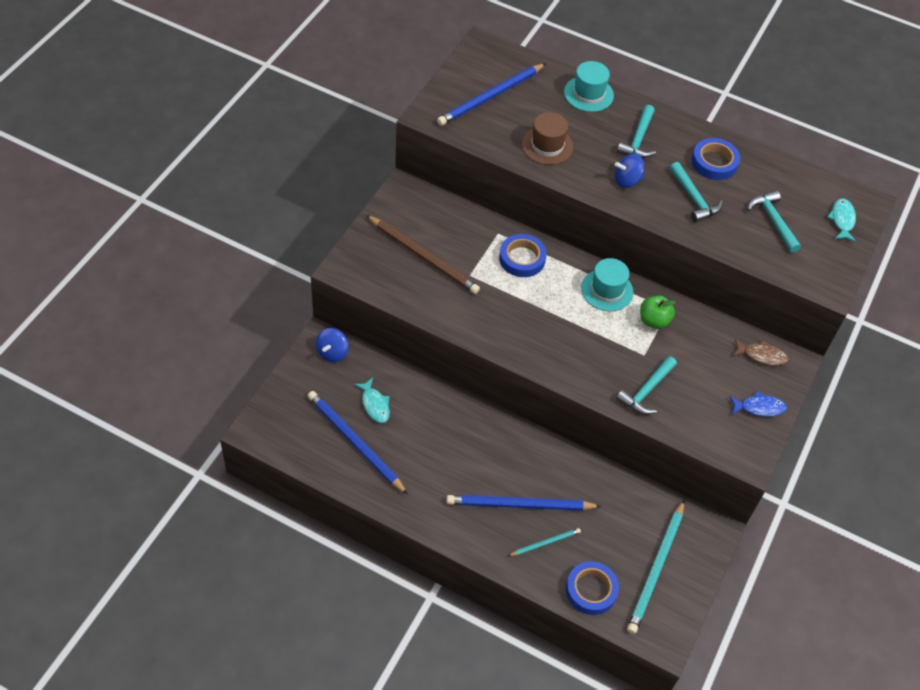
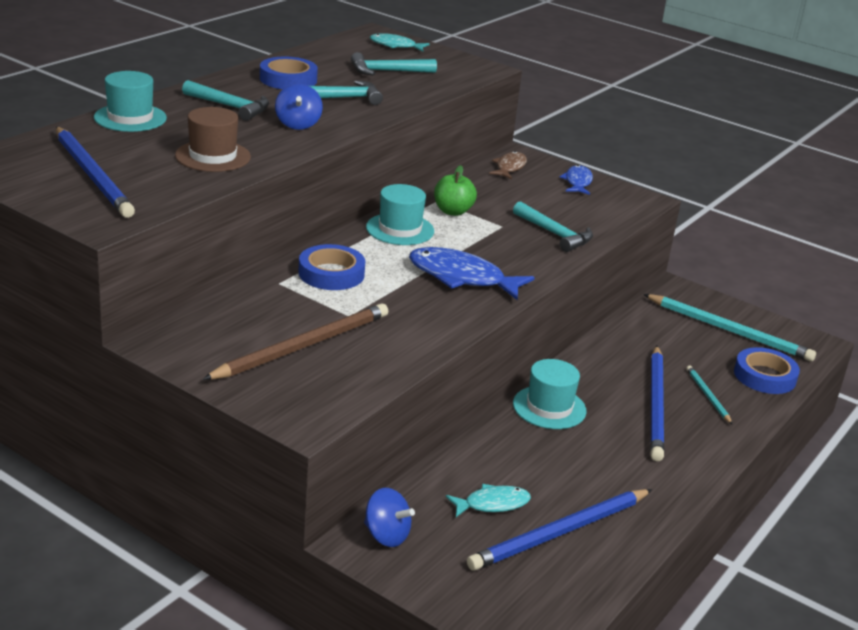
camera: 80 degrees left, 25 degrees down
(493, 434) = (549, 407): none -> turquoise hat
(547, 333) = (461, 277): none -> blue fish

